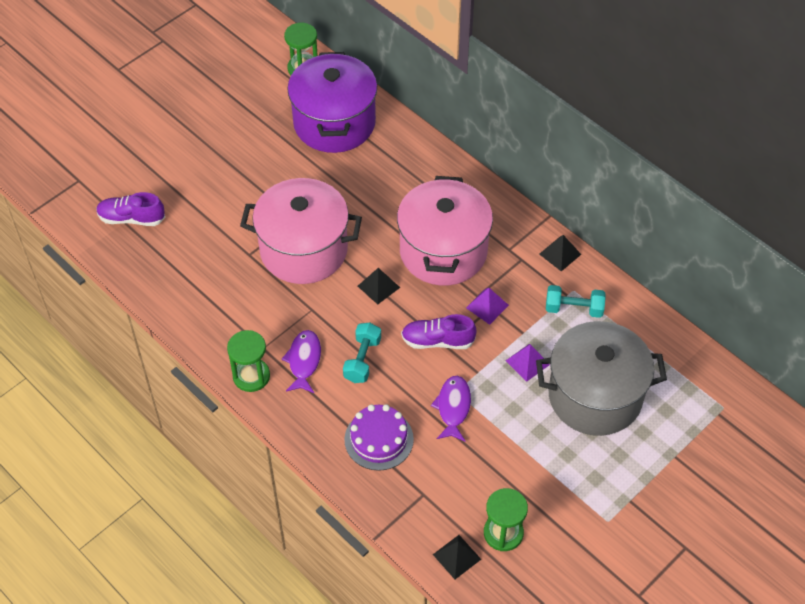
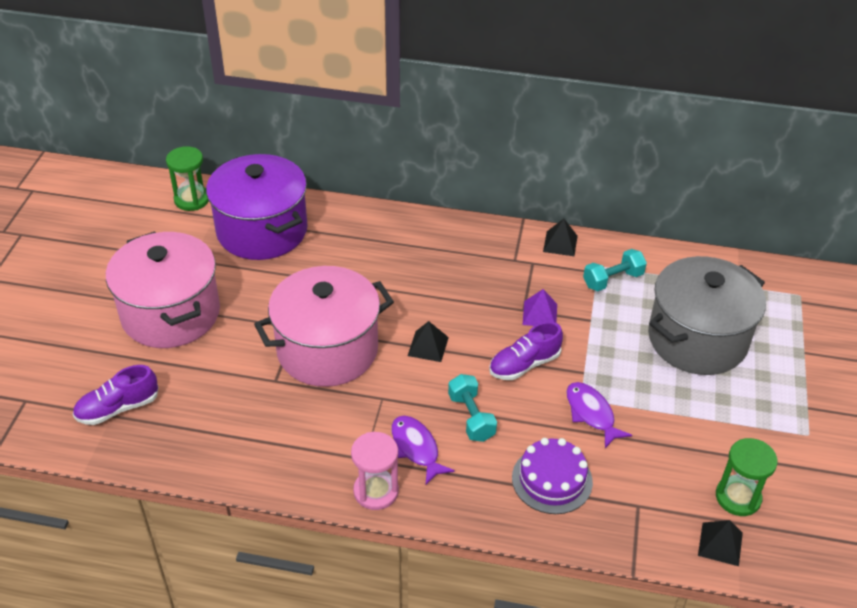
camera: 35 degrees left, 10 degrees down
(251, 376) = (376, 491): green hourglass -> pink hourglass
(443, 251) = (459, 289): pink pot -> pink pot (171, 314)
(527, 362) = (617, 342): purple pyramid -> none

